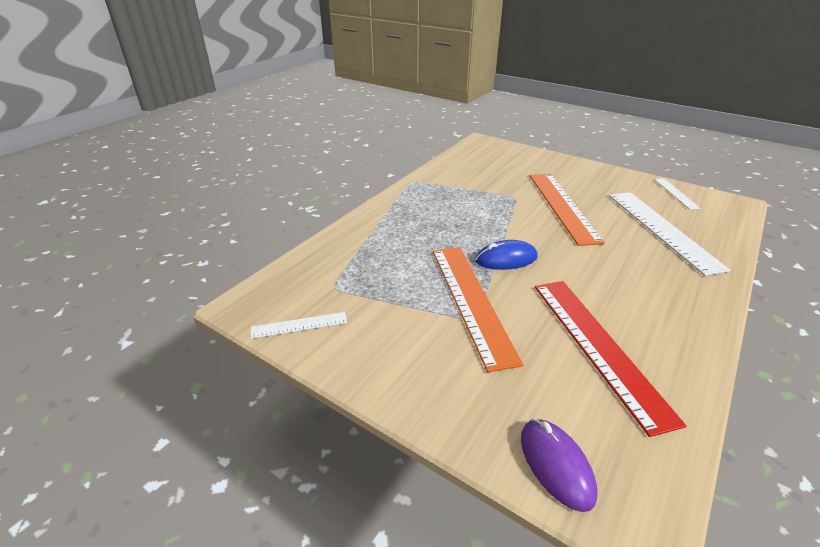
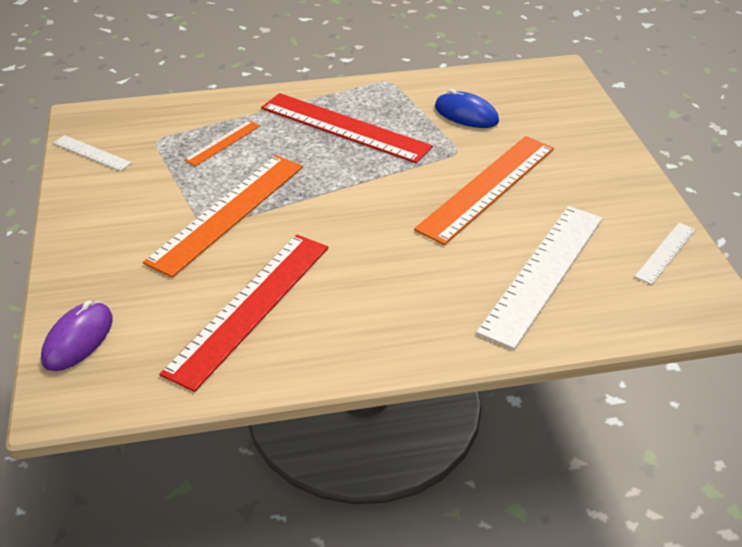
camera: 45 degrees right, 5 degrees up
(384, 262) = (223, 143): none -> orange ruler
(438, 215) = (344, 127): none -> red ruler
(506, 259) = (323, 200): blue mouse -> blue mouse (466, 114)

